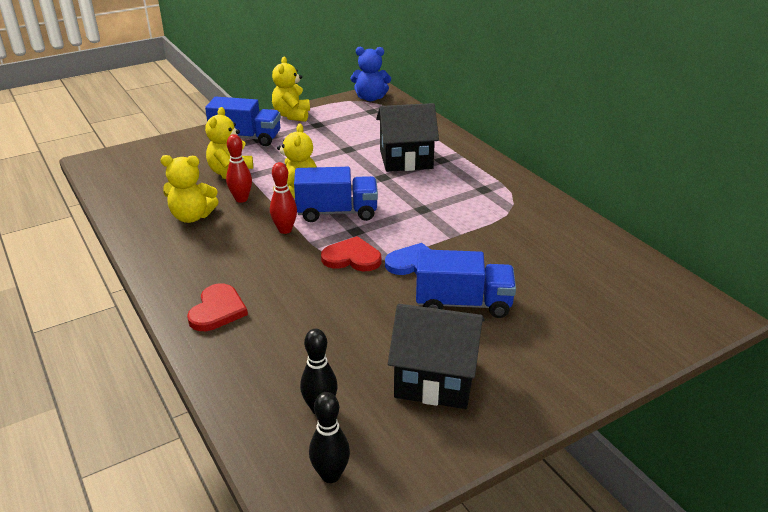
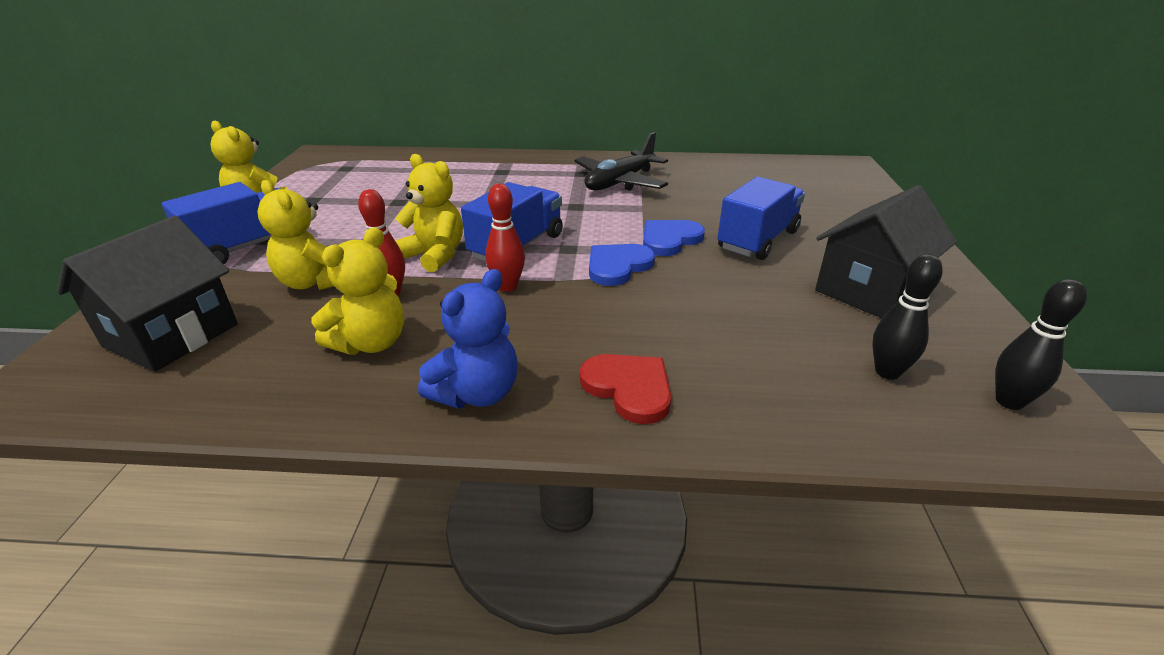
camera: 55 degrees left, 0 degrees up
(352, 258) = (618, 266): red heart -> blue heart
(370, 98) = (318, 160): blue teddy bear -> blue teddy bear (477, 393)
(406, 159) = (473, 184): black house -> black house (171, 335)
(489, 210) = (620, 182): none -> black plane

